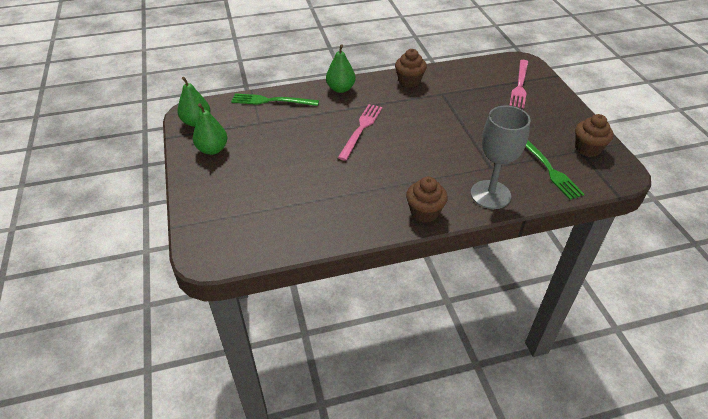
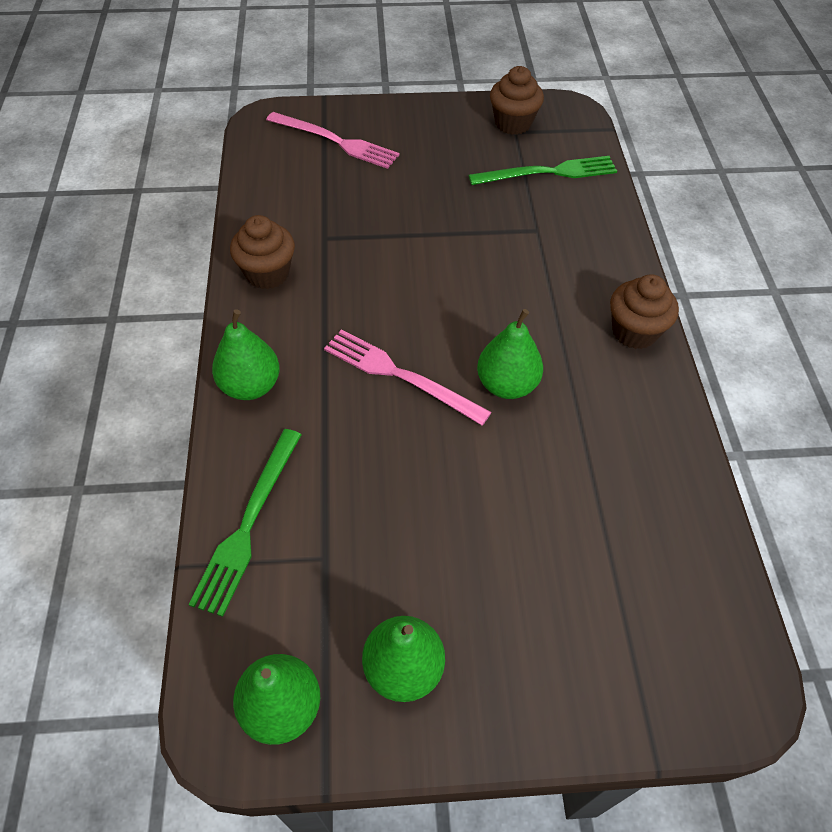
camera: 80 degrees left, 10 degrees up
(367, 165) = (507, 385): none -> green pear
(490, 194) = (599, 247): grey goblet -> none

